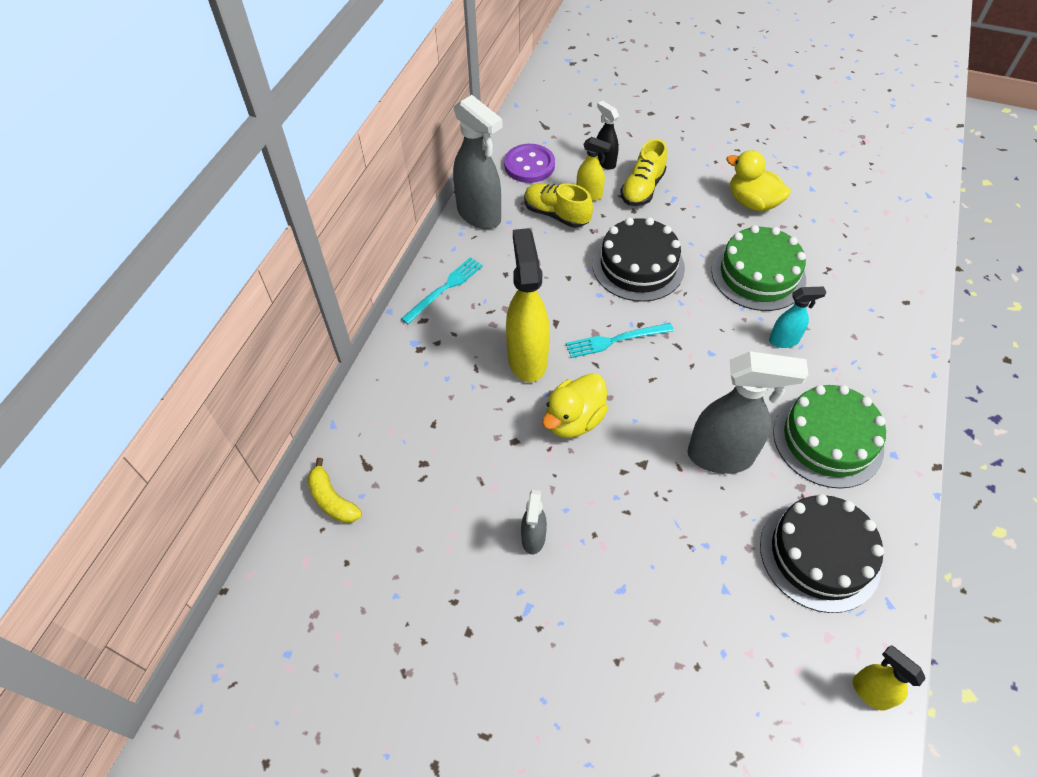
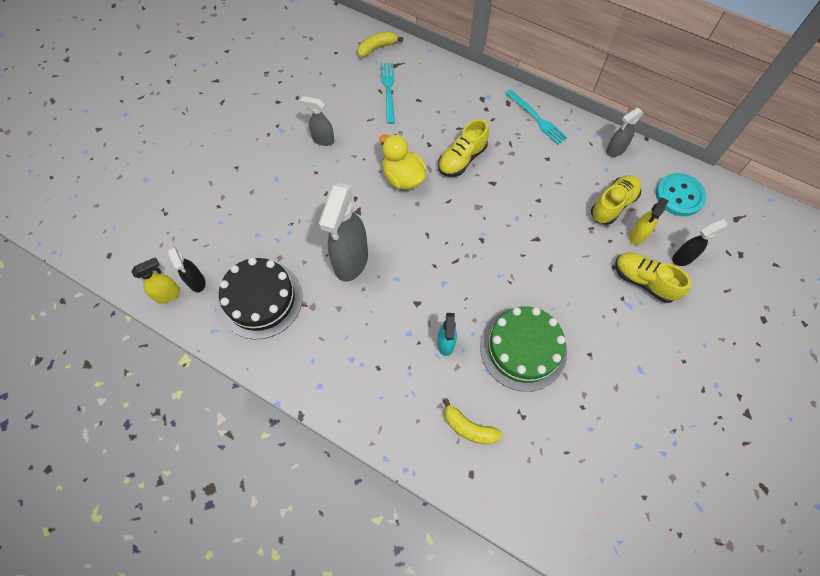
camera: 100 degrees right, 10 degrees up
(479, 215) = (615, 150): grey spray bottle -> grey spray bottle, size x0.52
(527, 358) = (462, 159): yellow spray bottle -> yellow shoe
(529, 165) = (679, 196): purple button -> turquoise button
(615, 340) = (468, 219): turquoise fork -> turquoise fork (388, 90)
(638, 266) = (545, 253): black cake -> none
(752, 202) = (619, 376): yellow duck -> none
(827, 439) = (345, 341): green cake -> none
(832, 654) = (197, 282): none -> black spray bottle
(863, 309) = (469, 428): none -> yellow banana

